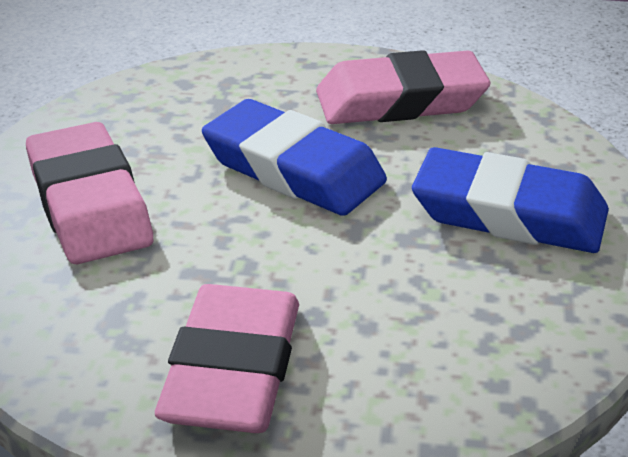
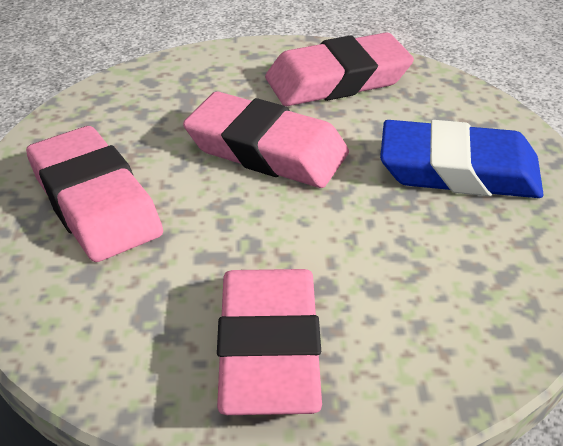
camera: 10 degrees left, 5 degrees up
(293, 169) = (266, 150): blue eraser -> pink eraser

